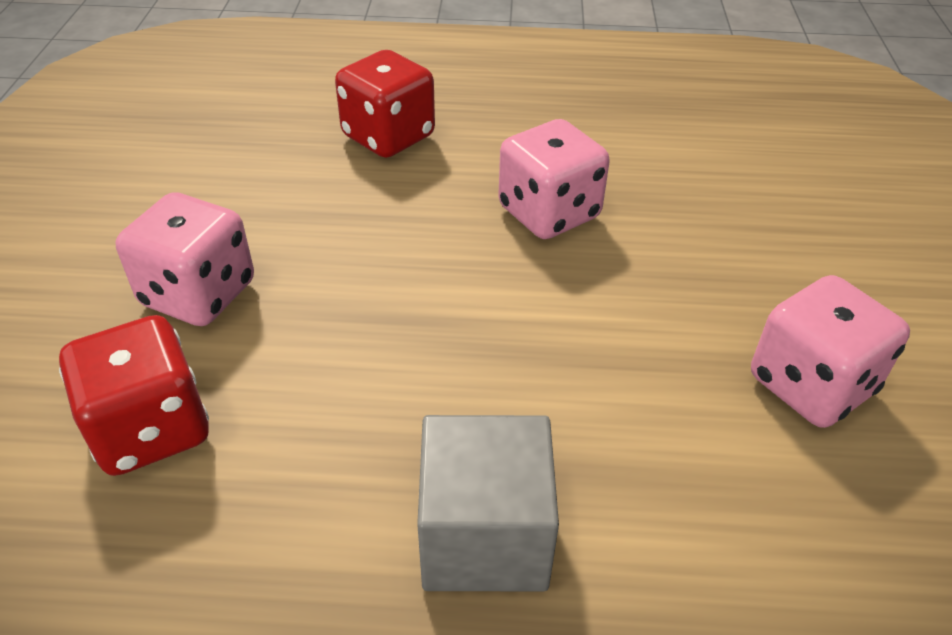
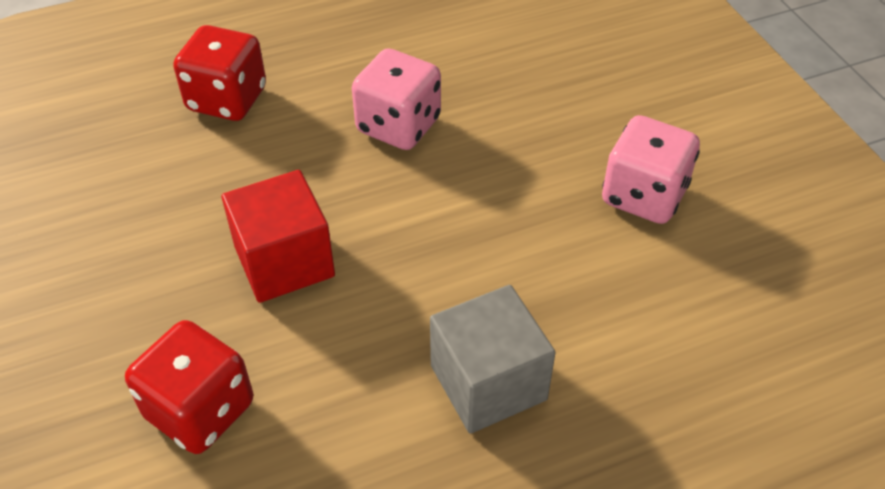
camera: 25 degrees left, 5 degrees up
(198, 294) = (160, 293): pink dice -> none
(341, 308) = (284, 261): none -> red cube

